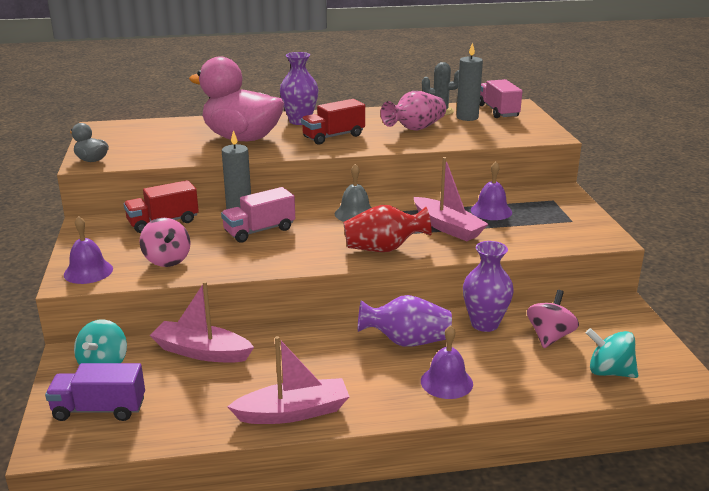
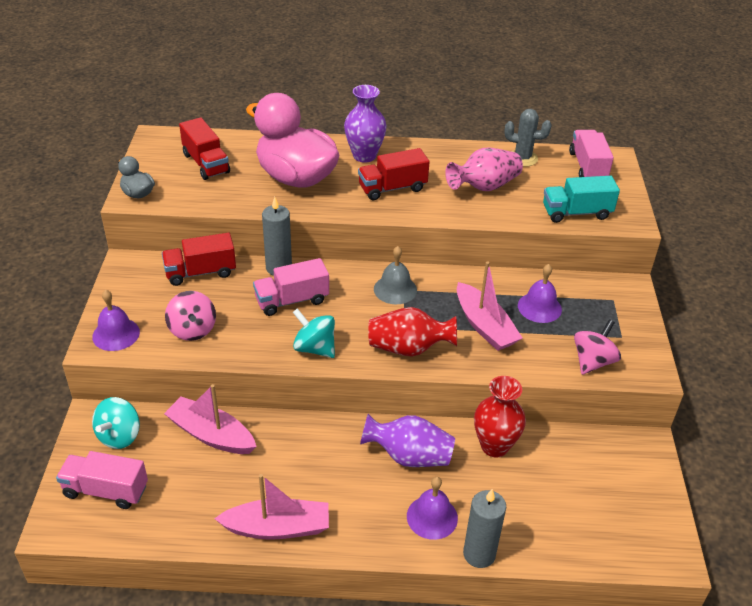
camera: 10 degrees right, 15 degrees up
(99, 409) = (106, 490): purple truck -> pink truck
(153, 137) = (206, 163): none -> red truck
(467, 117) = (548, 174): grey candle -> grey candle (479, 554)
(484, 324) = (494, 446): purple vase -> red vase
(502, 135) = (576, 213): none -> turquoise truck
(549, 336) = (554, 475): pink spinning top -> pink spinning top (593, 361)
(609, 372) = (598, 534): turquoise spinning top -> turquoise spinning top (314, 348)

